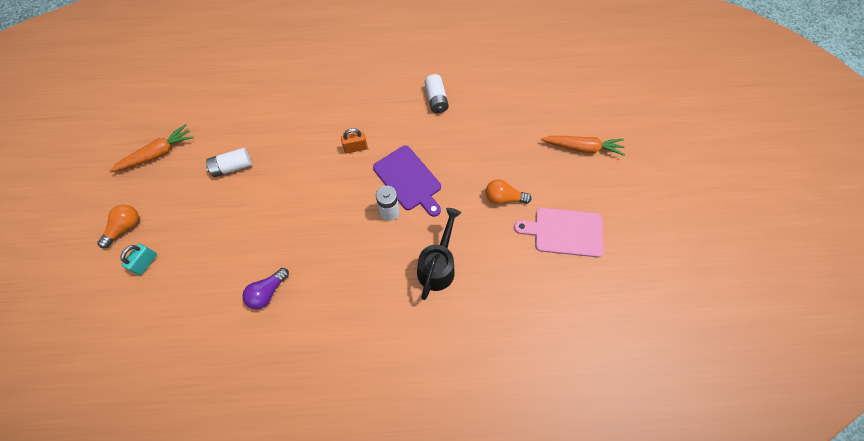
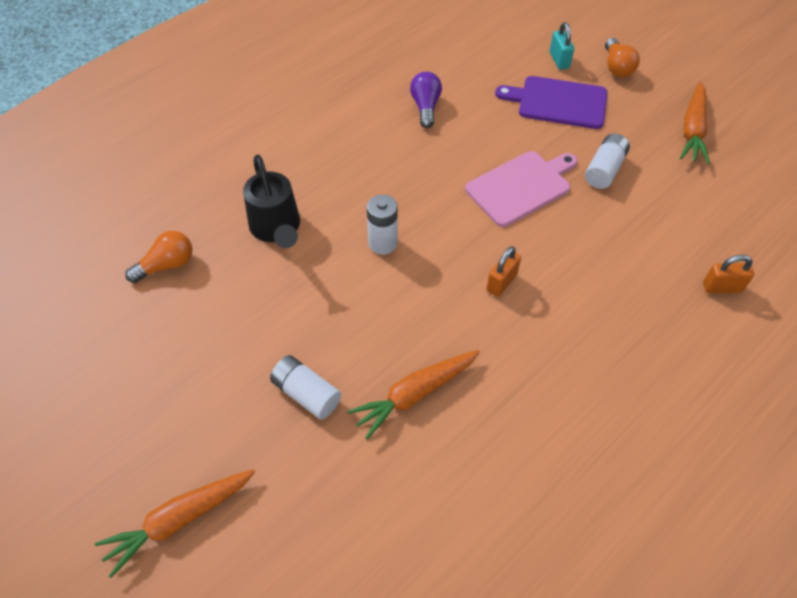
camera: 140 degrees right, 10 degrees down
(268, 77) = (722, 287): none -> orange padlock
(408, 180) = (396, 291): purple cutting board -> purple cutting board (558, 102)
(436, 99) = (472, 431): white battery -> white battery (306, 394)
(445, 128) = (415, 394): none -> orange carrot
(503, 198) = (253, 354): orange light bulb -> orange light bulb (166, 265)
(564, 232) = (140, 366): pink cutting board -> pink cutting board (521, 187)

